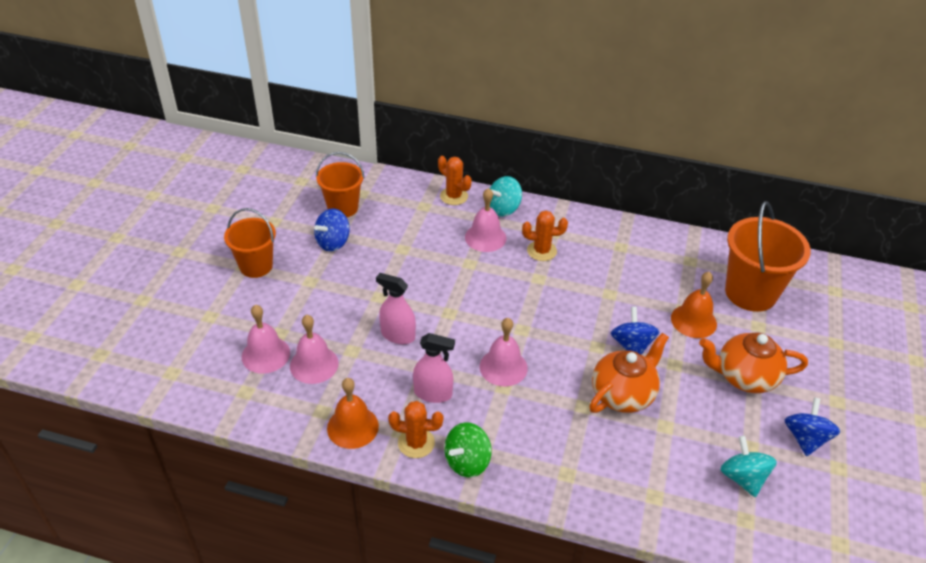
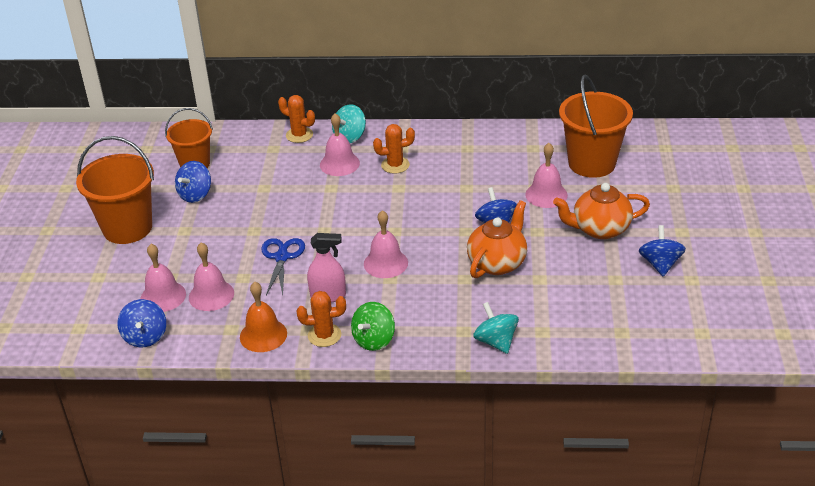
camera: 10 degrees left, 5 degrees down
(233, 399) = (145, 337): none -> blue spinning top
(256, 266) = (127, 228): orange bucket -> orange bucket, size x1.55
(398, 335) = (281, 257): pink spray bottle -> blue scissors
(693, 321) = (546, 194): orange bell -> pink bell
(743, 478) = (613, 303): turquoise spinning top -> turquoise spinning top (496, 341)

